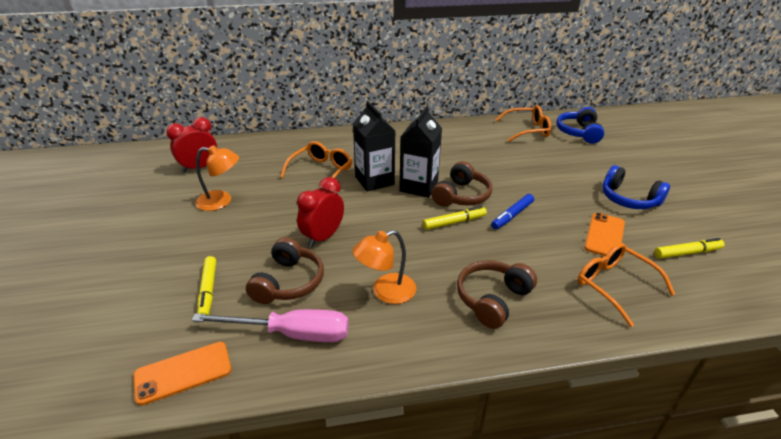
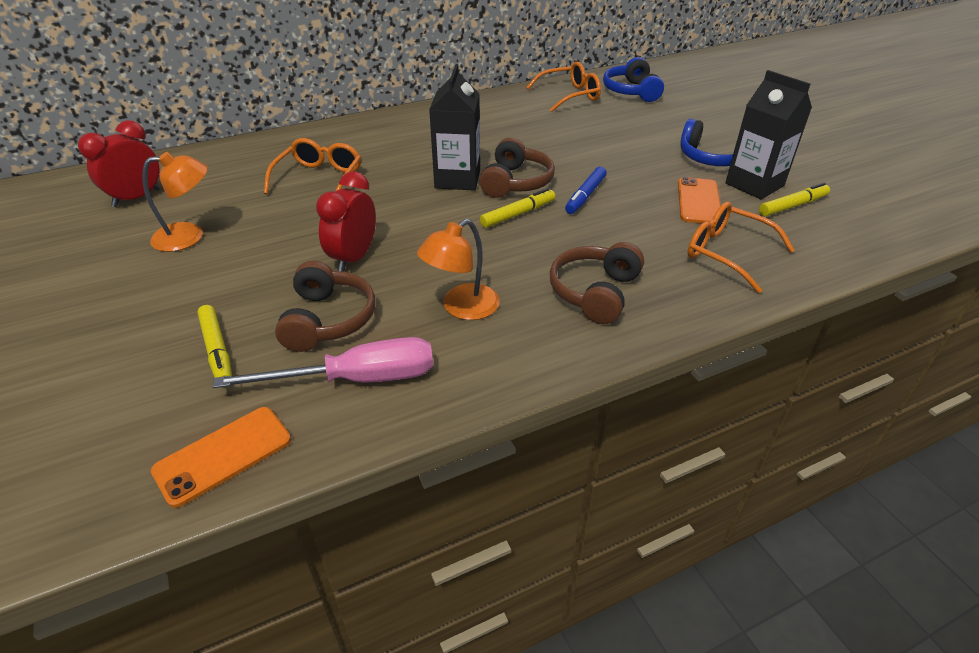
camera: 15 degrees left, 5 degrees up
(374, 180) = (397, 180): black carton -> black carton (754, 184)

